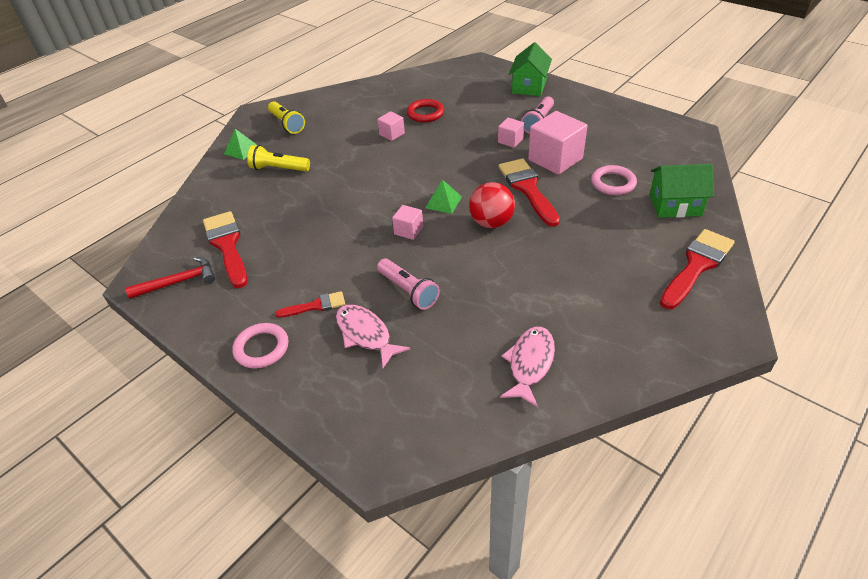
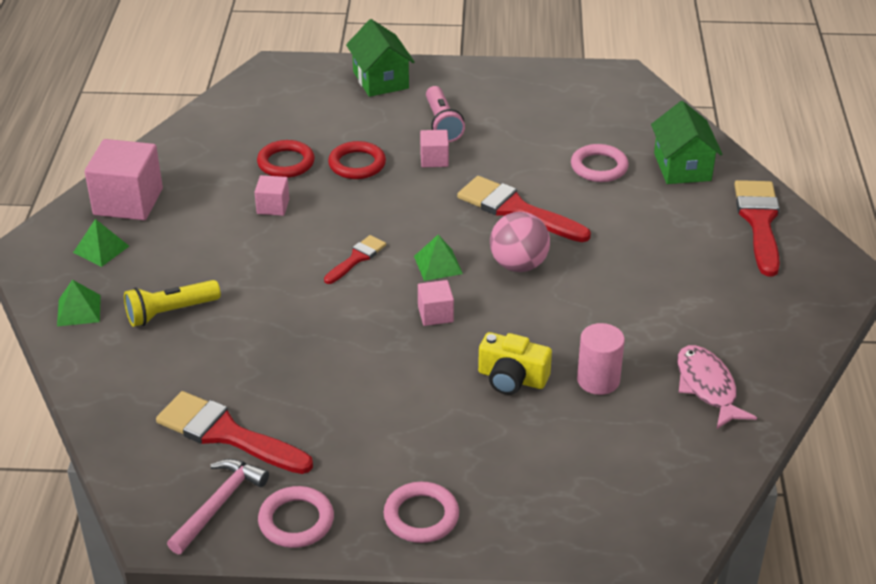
camera: 40 degrees left, 5 degrees down
(179, 282) = (219, 504): red hammer -> pink hammer
(200, 312) = (296, 521): none -> pink ring
(287, 124) = (101, 249): yellow flashlight -> green pyramid
(316, 306) = (428, 443): red brush -> red brush (357, 258)
(365, 334) = (519, 443): pink fish -> none
(408, 291) = (512, 378): pink flashlight -> yellow camera
(460, 320) = (598, 380): none -> pink cylinder
(463, 128) = (357, 164): none -> red ring
(491, 223) = (518, 265): red ball -> pink ball
(555, 159) = (510, 163): pink cube -> pink cube (128, 202)
(675, 205) = (682, 167): green house -> green house turned 60 degrees counterclockwise

